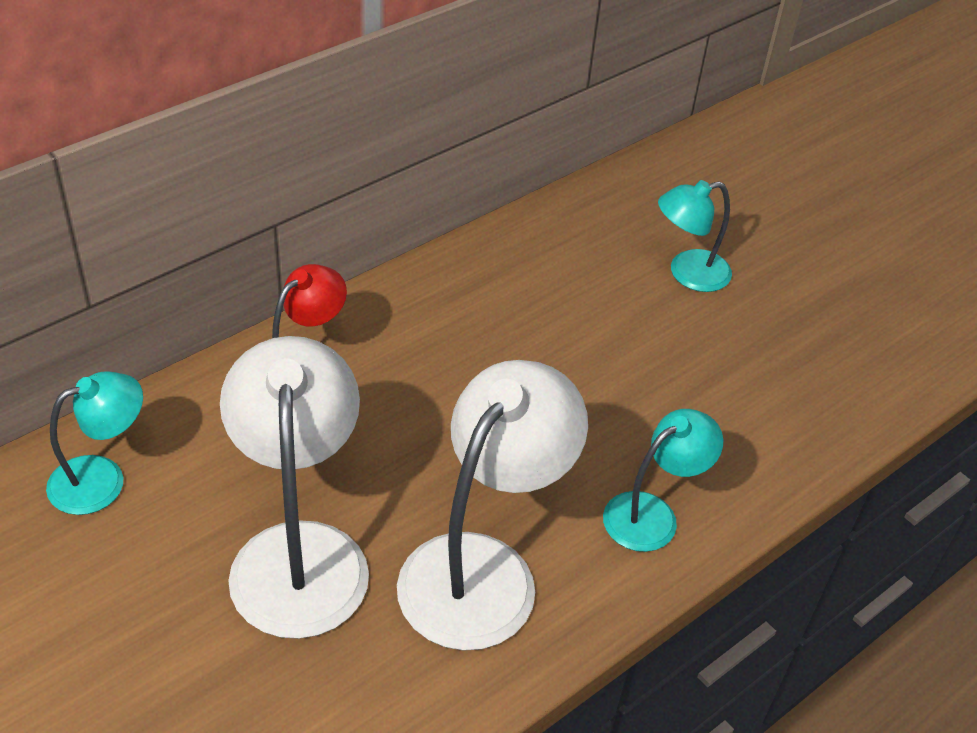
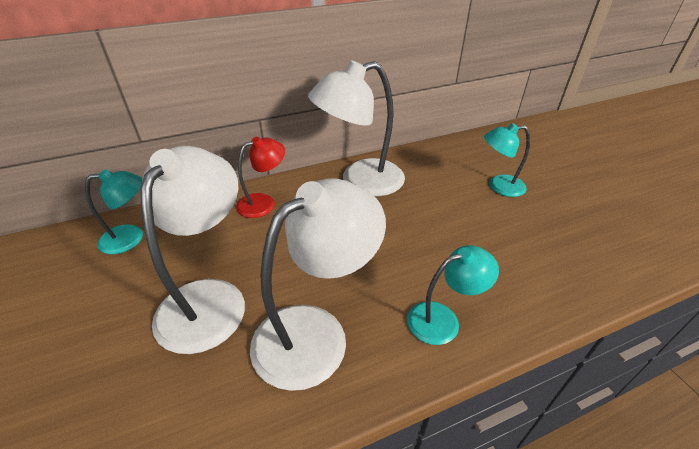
camera: 20 degrees right, 5 degrees down
(455, 299) = (360, 181): none -> white lamp

